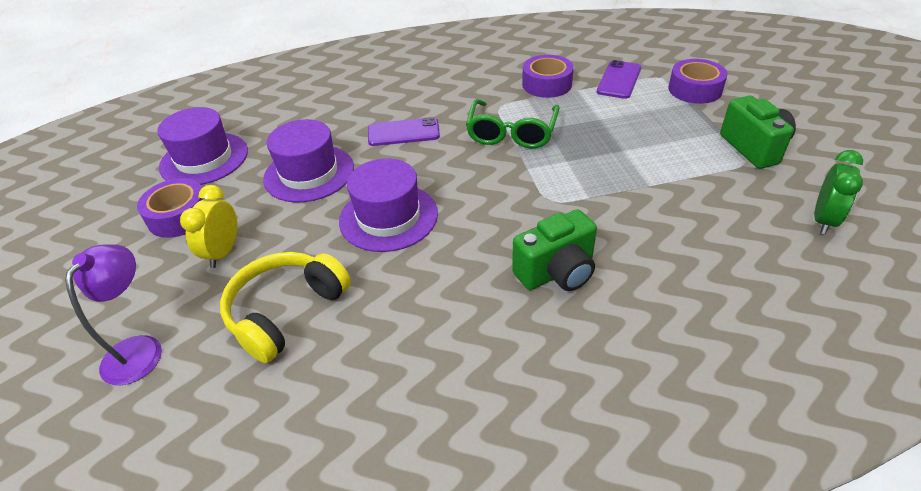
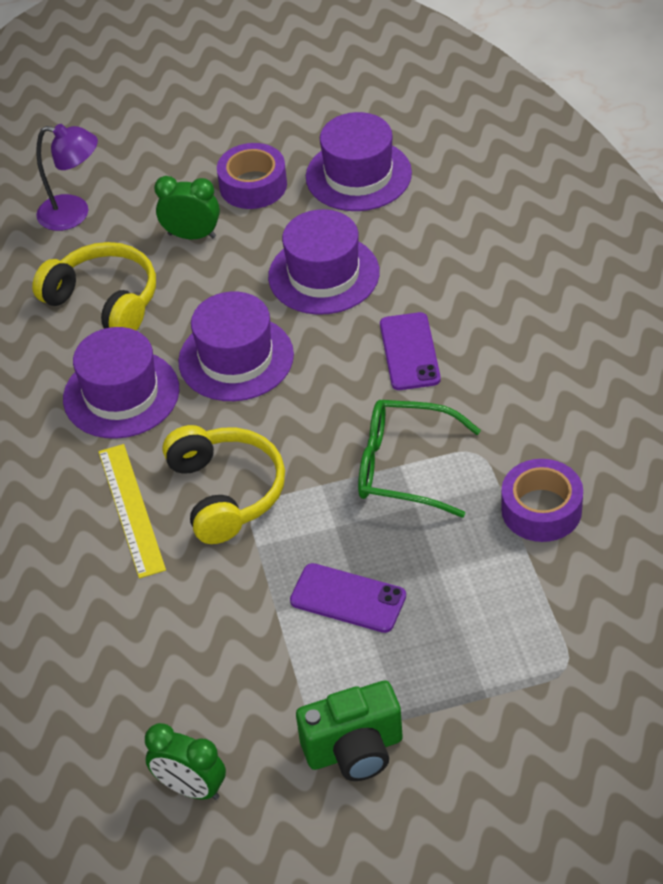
camera: 90 degrees right, 5 degrees up
(223, 252) = (192, 235): yellow clock -> green clock
(416, 289) = (121, 394): none -> purple hat
(536, 216) = (226, 492): none -> yellow headphones
(557, 272) = (131, 509): green camera -> yellow ruler
(619, 80) = (556, 605): purple phone -> purple phone (348, 598)
(695, 89) = (525, 706): purple tape -> none

